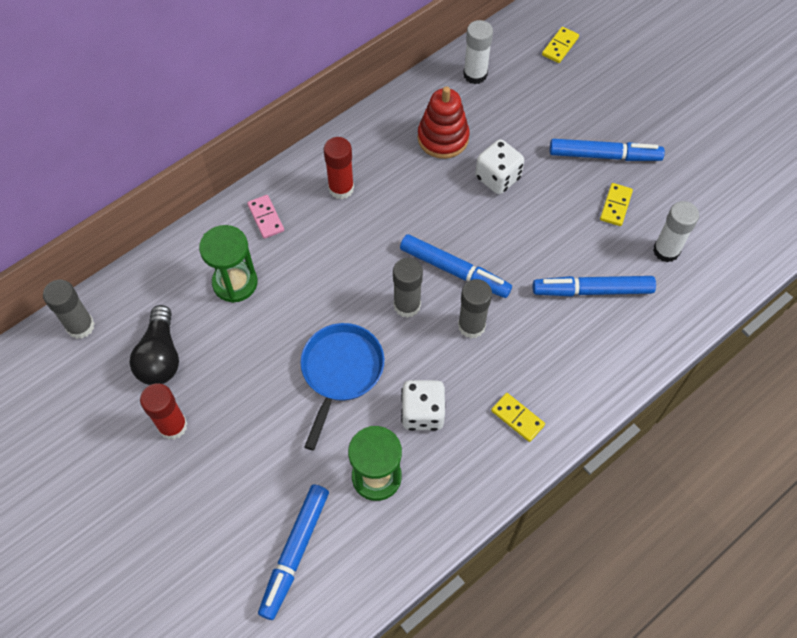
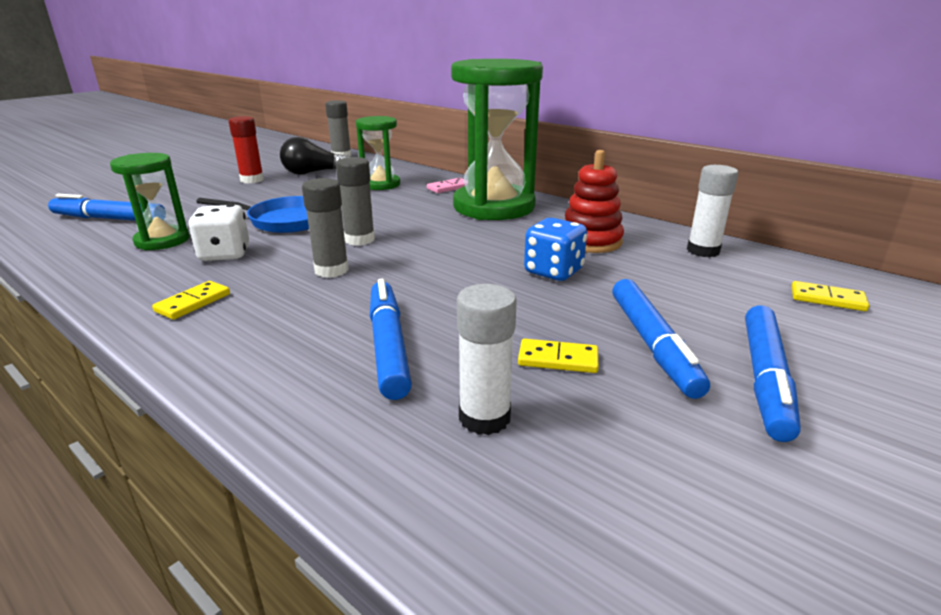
camera: 80 degrees right, 35 degrees down
(341, 188) = (494, 207): red glue stick -> green hourglass
(454, 271) = (407, 257): blue marker -> blue marker (765, 379)
(497, 178) = (553, 272): white dice -> blue dice

